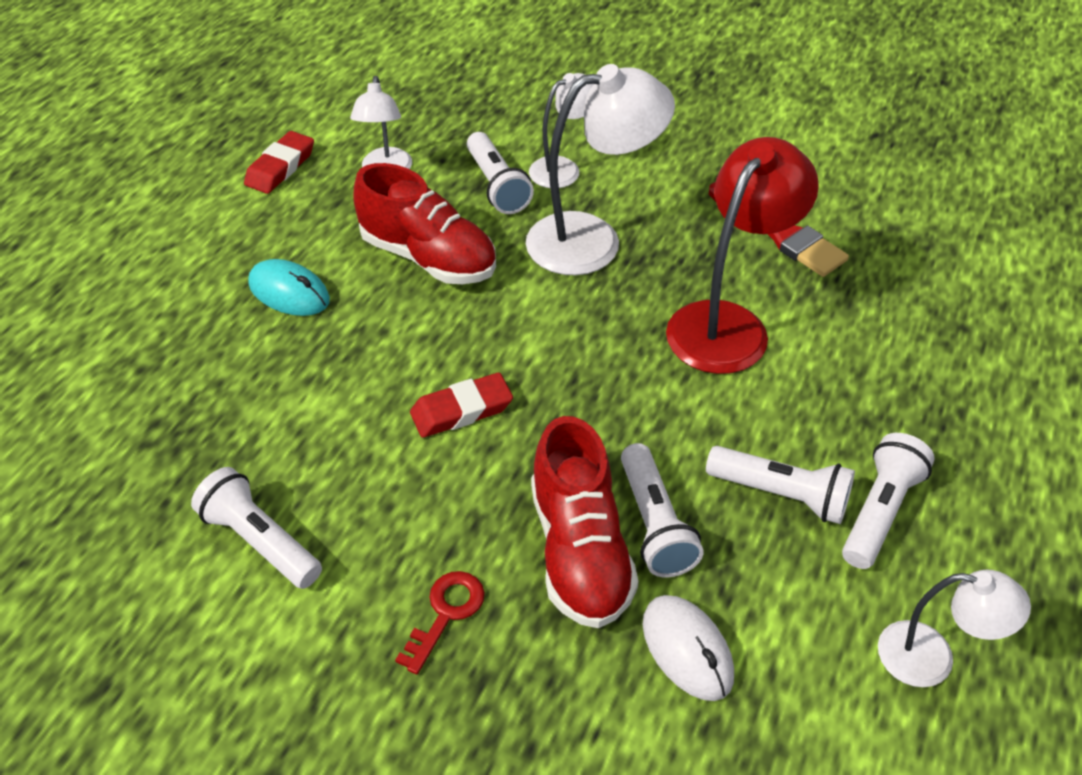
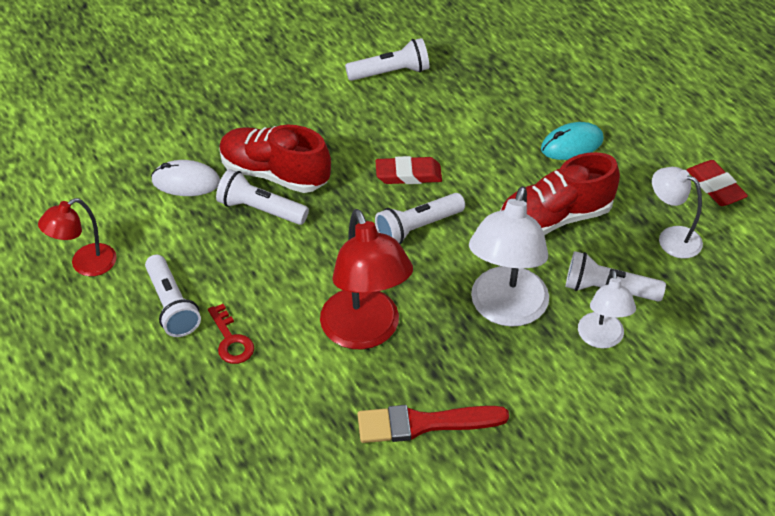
camera: 125 degrees right, 0 degrees up
(446, 613) = (289, 114): red key -> red key (231, 340)
(461, 410) = (408, 174): red eraser -> red eraser turned 75 degrees clockwise
(781, 495) = (224, 271): white flashlight -> white flashlight (417, 227)
(932, 658) = (85, 265): white lamp -> red lamp

